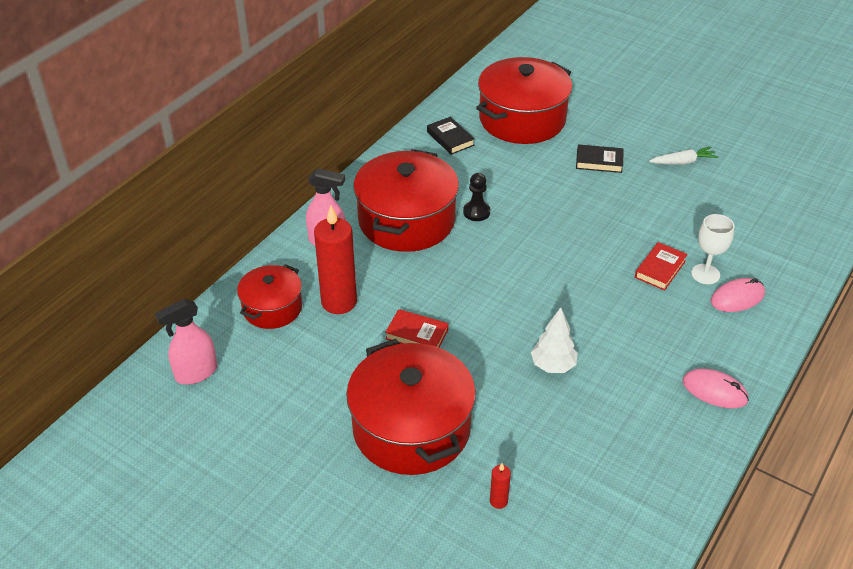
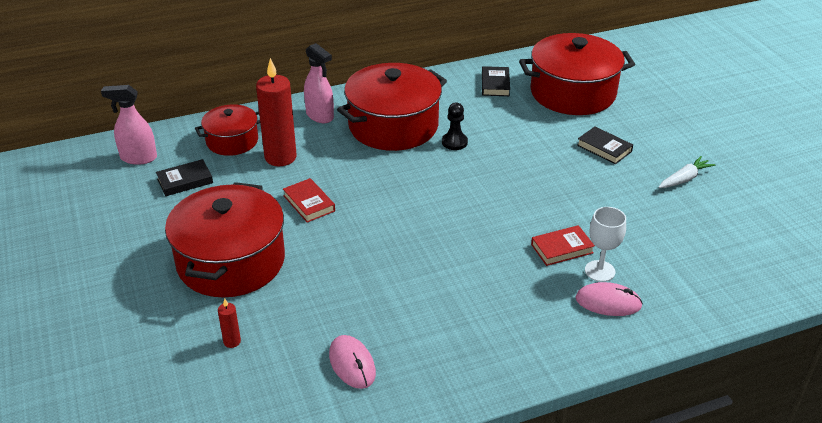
camera: 35 degrees right, 5 degrees down
(273, 373) = (185, 181): none -> black book
(553, 366) = (384, 273): white tree -> none
(682, 162) = (684, 179): white carrot -> white carrot turned 60 degrees counterclockwise
(714, 391) = (498, 360): pink mouse -> pink mouse (352, 364)

